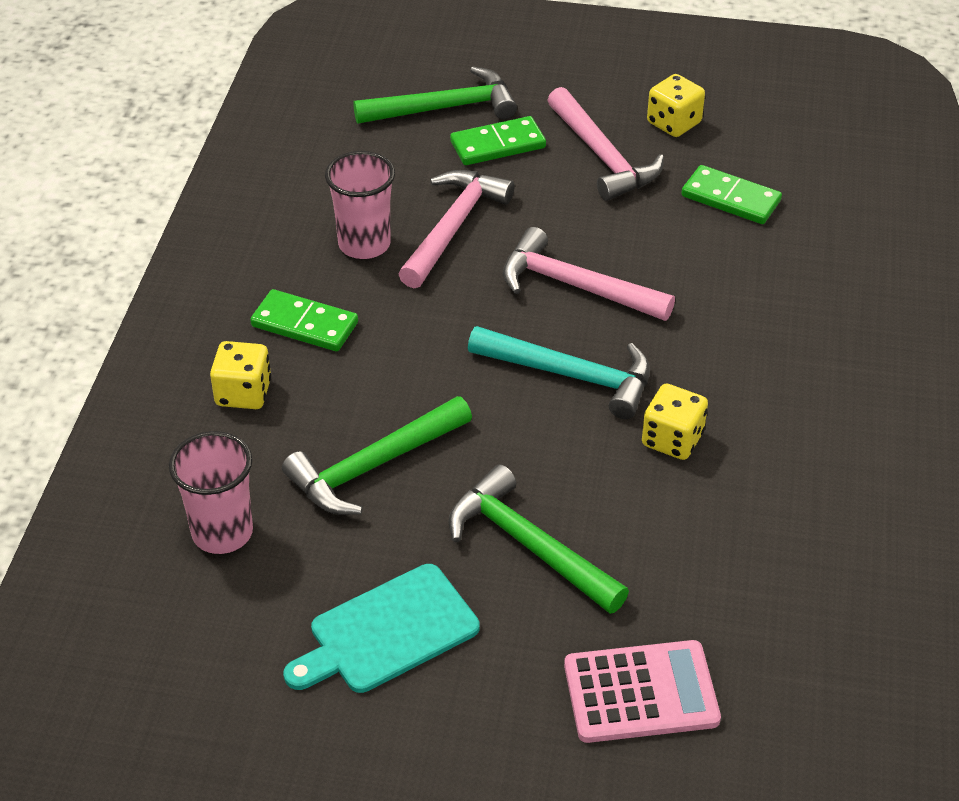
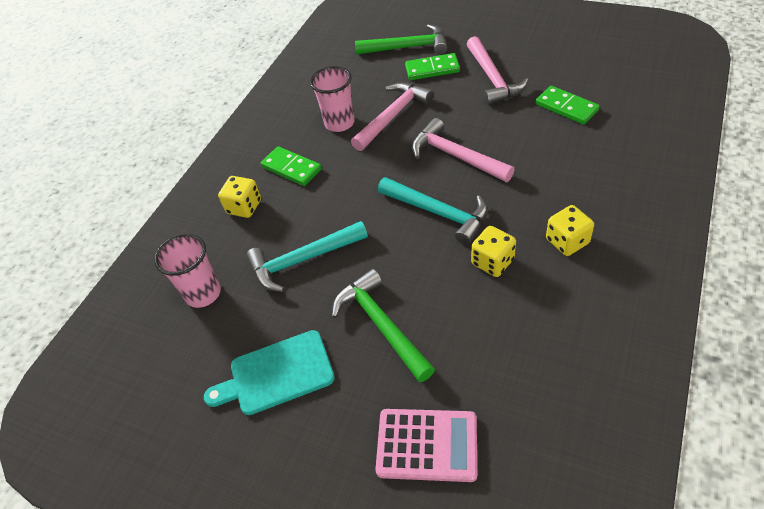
camera: 20 degrees right, 5 degrees up
(374, 466) = (303, 260): green hammer -> turquoise hammer
(673, 123) = (541, 60): yellow dice -> yellow dice (567, 241)

